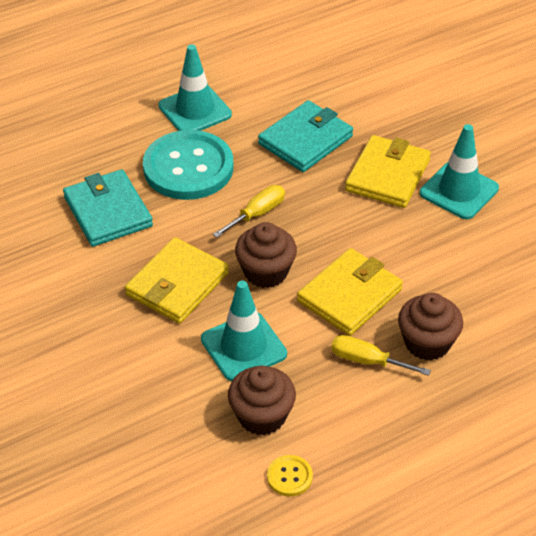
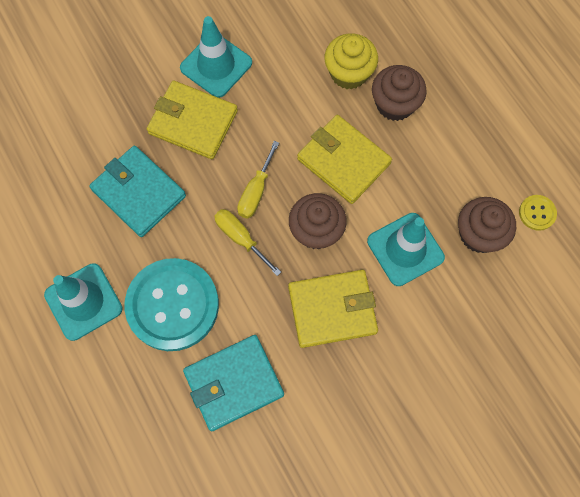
camera: 90 degrees left, 25 degrees up
(177, 284) = (332, 309): yellow wallet -> yellow wallet turned 45 degrees counterclockwise
(367, 361) = (416, 150): yellow screwdriver -> yellow screwdriver (256, 191)
(464, 302) = (349, 73): none -> yellow cupcake

